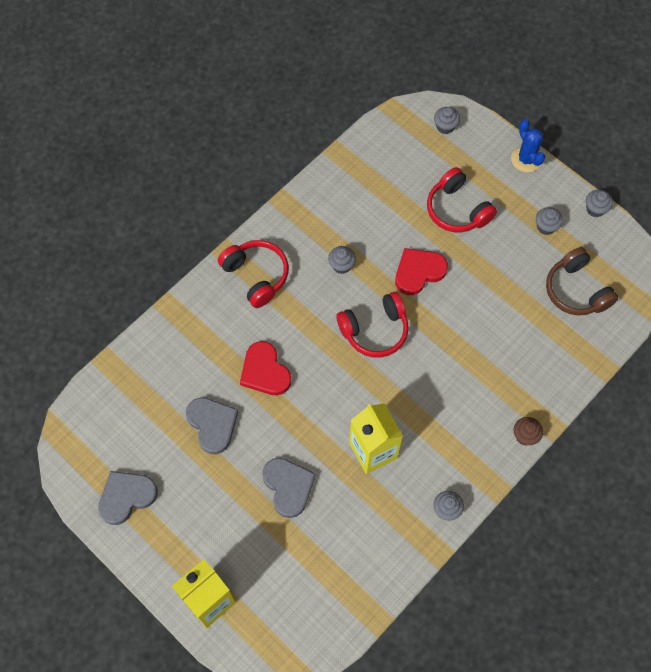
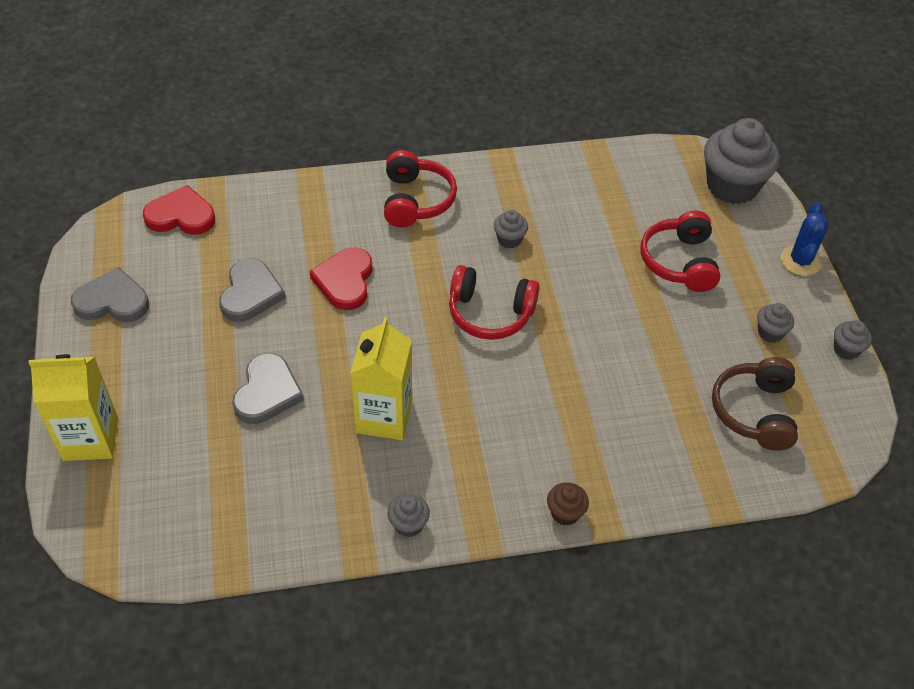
camera: 35 degrees right, 15 degrees down
(418, 272) = (585, 291): red heart -> red heart (181, 215)
(445, 126) = (732, 186): grey cupcake -> grey cupcake, size x2.23

